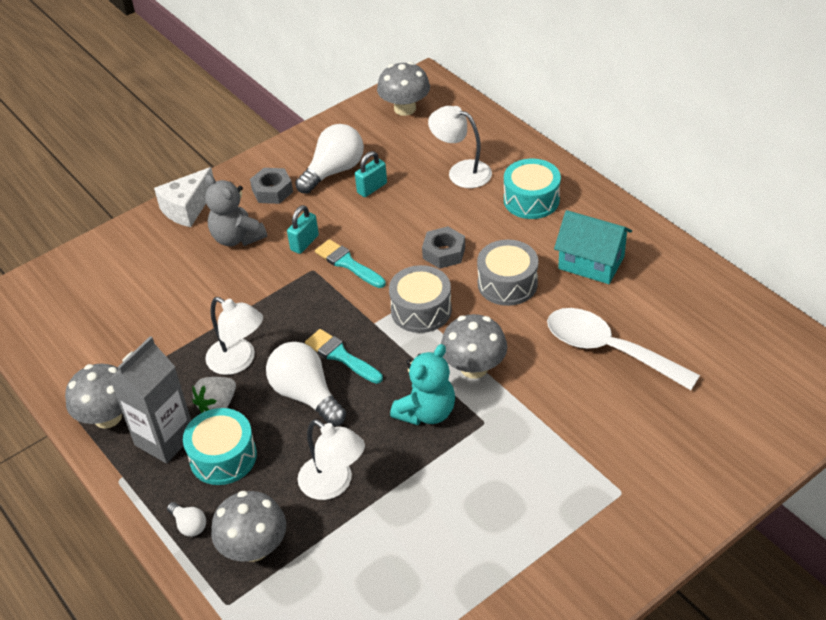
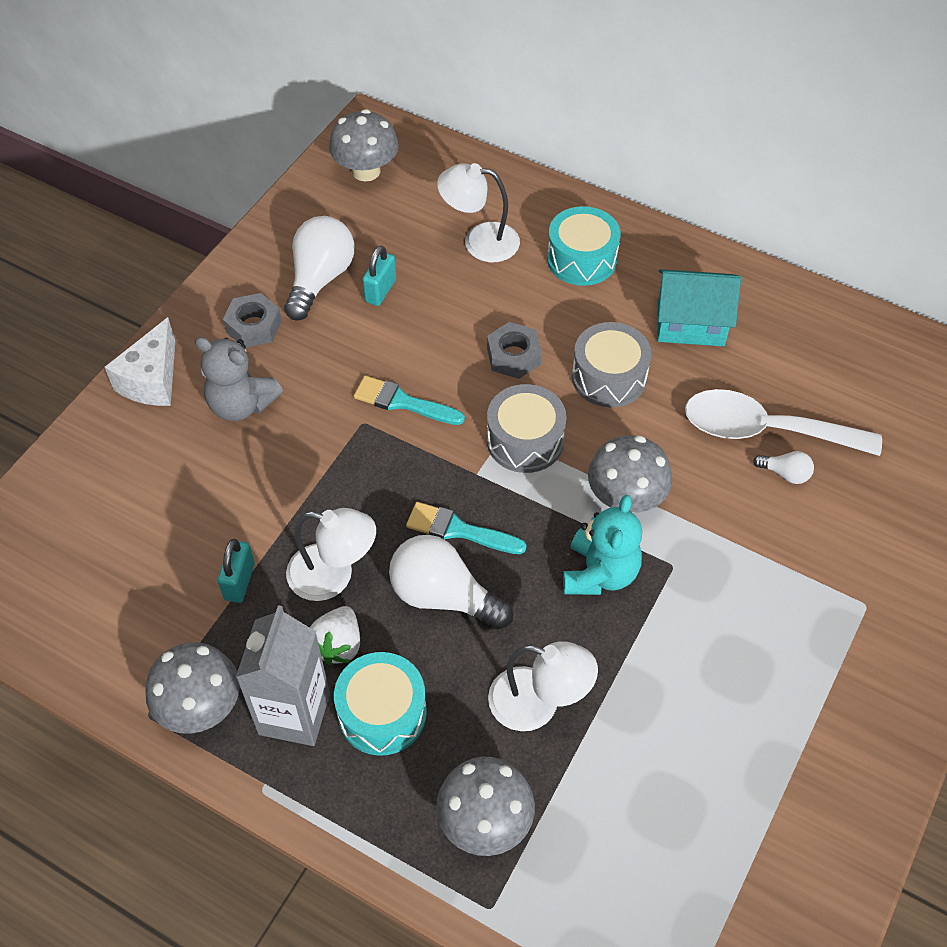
camera: 25 degrees left, 10 degrees up
(189, 525) = (387, 820): white light bulb -> white light bulb (785, 473)
(304, 243) = (333, 388): turquoise padlock -> turquoise padlock (239, 581)

